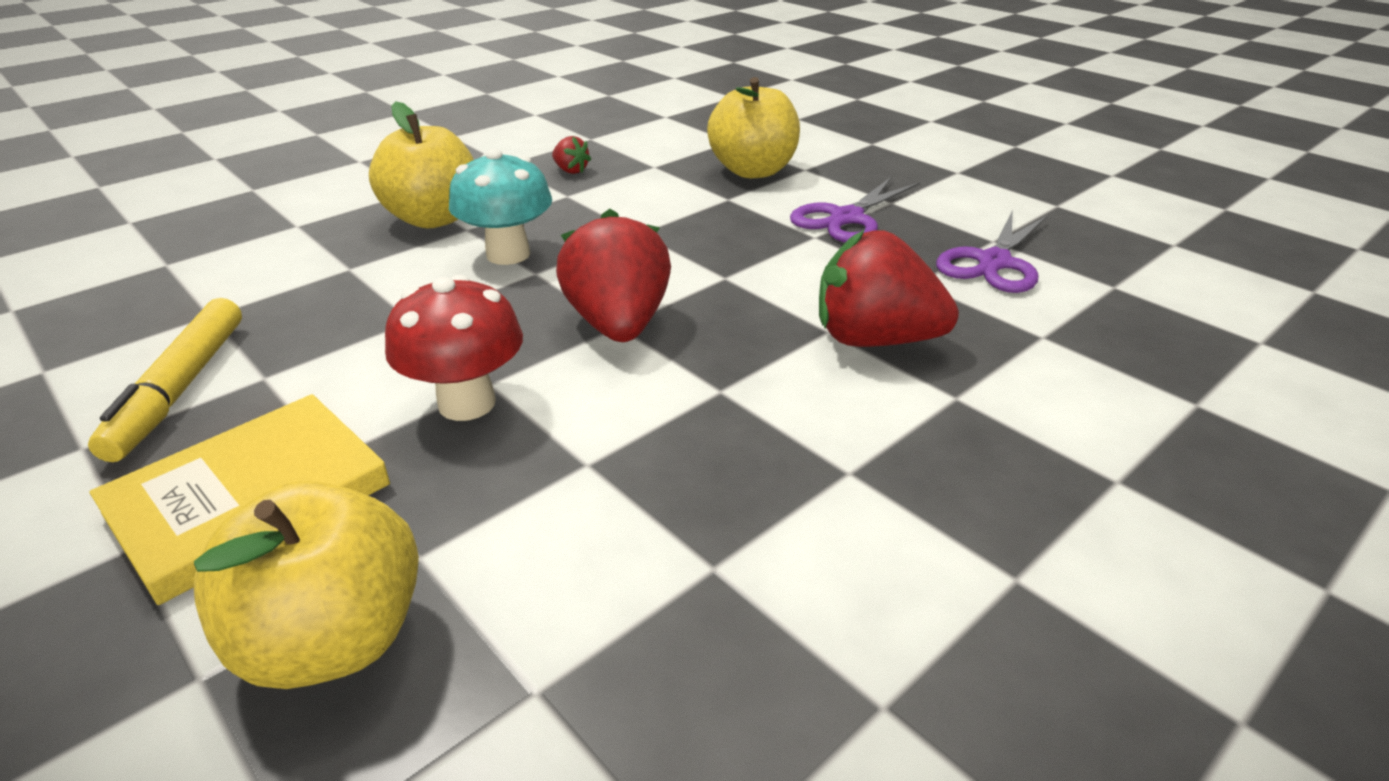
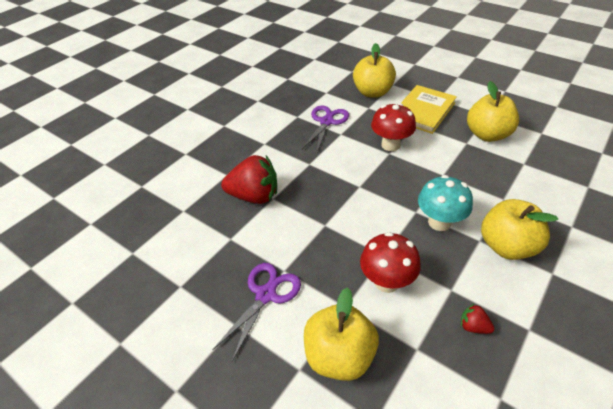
camera: 170 degrees right, 10 degrees up
(181, 388) = (487, 135): yellow marker -> yellow apple
(618, 324) = (359, 186): red strawberry -> none
(655, 209) = (386, 282): none -> red mushroom
(993, 263) = (187, 262): purple scissors -> purple scissors (326, 122)

